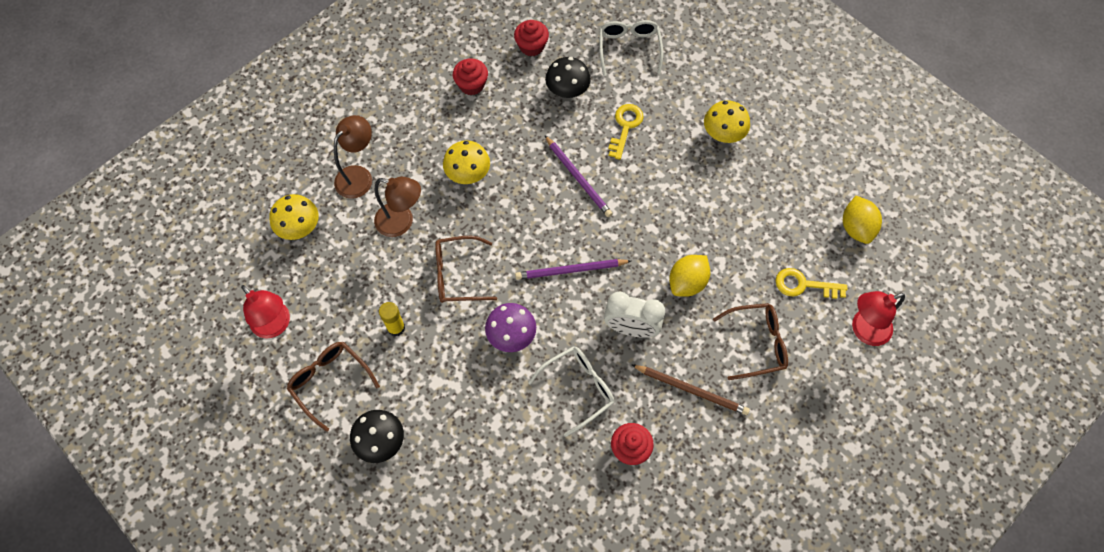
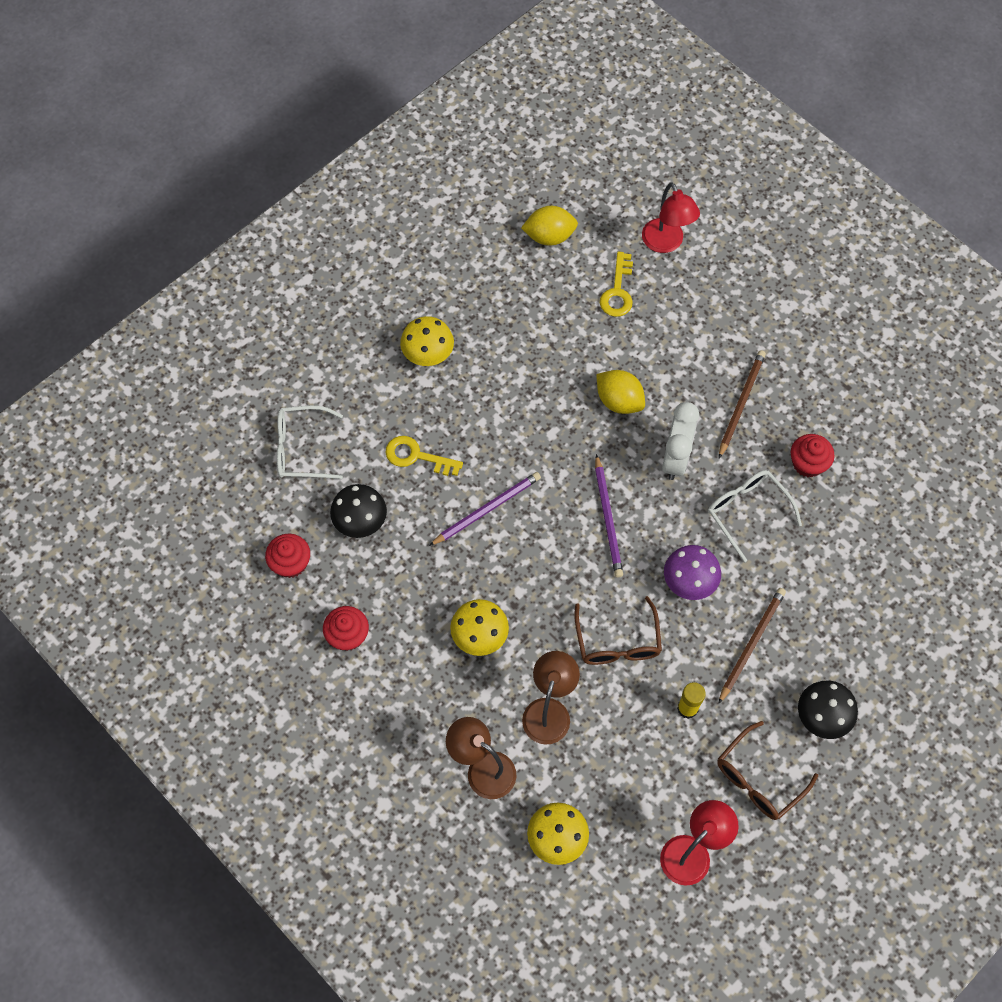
camera: 90 degrees left, 0 degrees up
(451, 384) = (751, 644): none -> brown pencil
(757, 343) = (686, 340): brown glasses -> none

